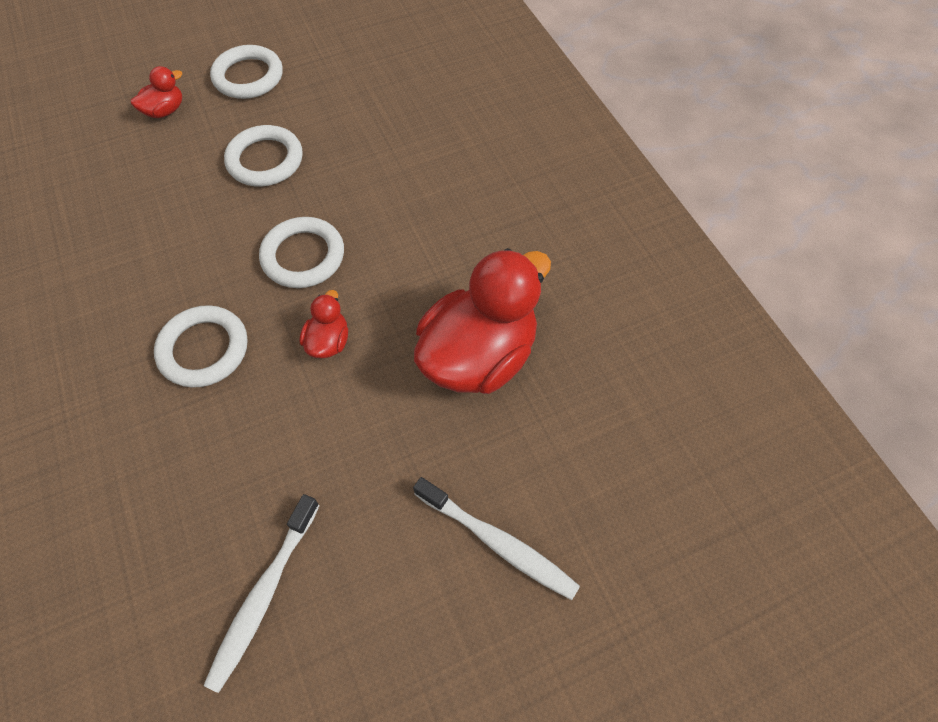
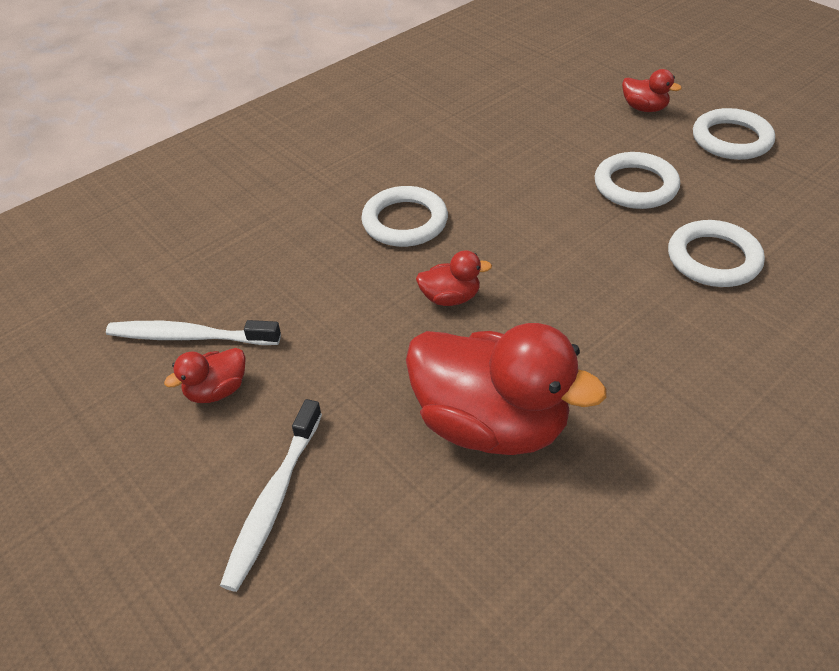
camera: 75 degrees right, 15 degrees down
(303, 256) = (538, 249): white ring -> white ring (713, 259)
(352, 576) = (217, 390): none -> red duck

